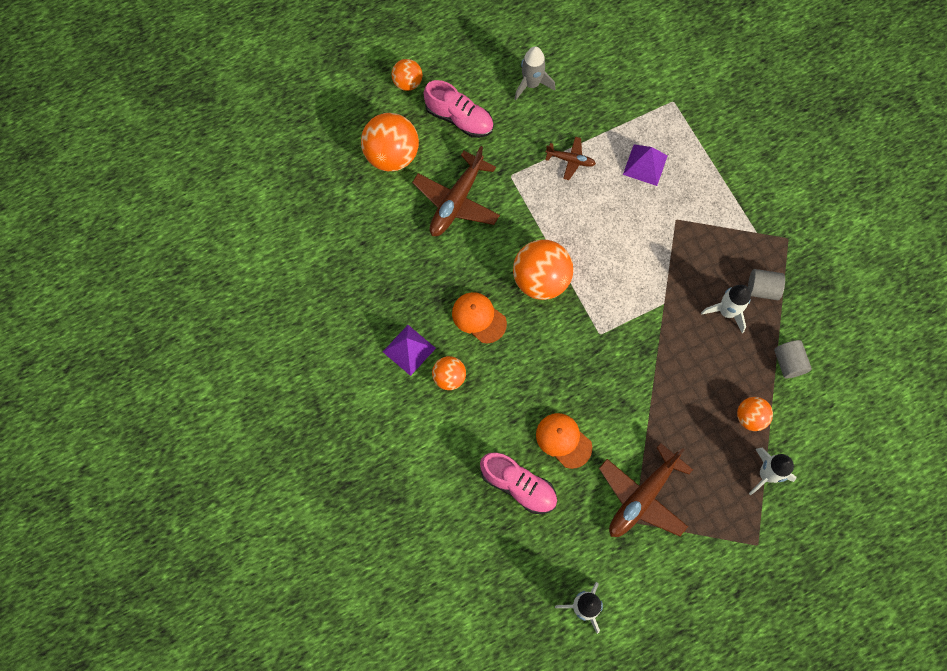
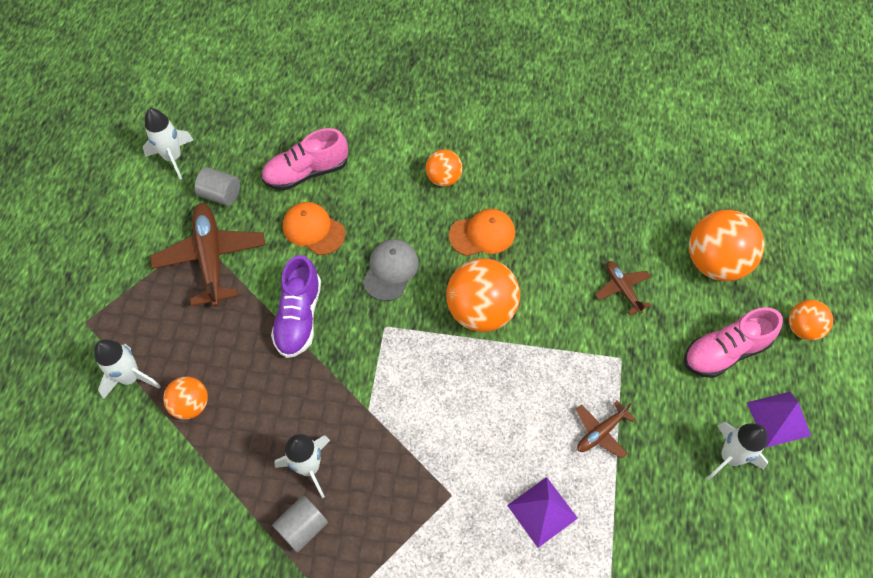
camera: 125 degrees right, 10 degrees down
(409, 349) = (494, 163): purple pyramid -> purple pyramid (778, 419)
(456, 201) = (622, 289): brown plane -> brown plane, size x0.52
(531, 84) = (729, 457): grey rocket -> white rocket
(555, 360) = (390, 270): none -> grey cap
(563, 440) = (313, 229): orange cap -> orange cap turned 135 degrees counterclockwise
(637, 396) = (299, 317): none -> purple shoe
(788, 363) = (207, 488): grey cylinder -> grey cylinder (221, 195)

